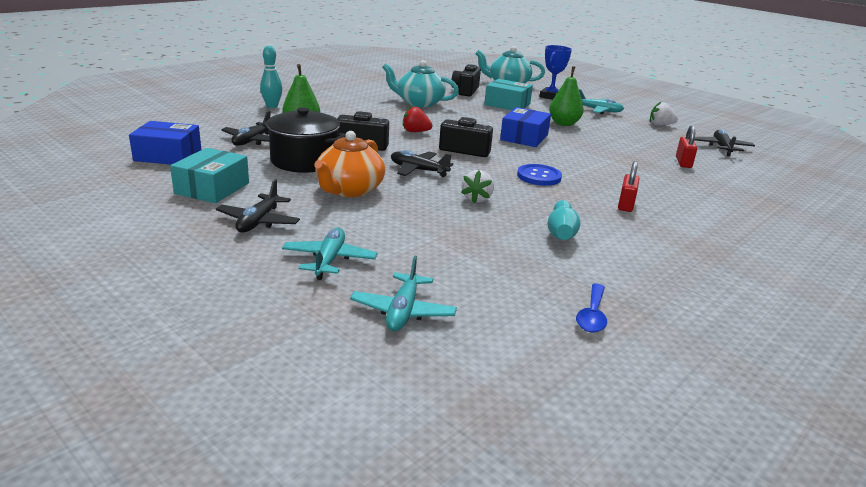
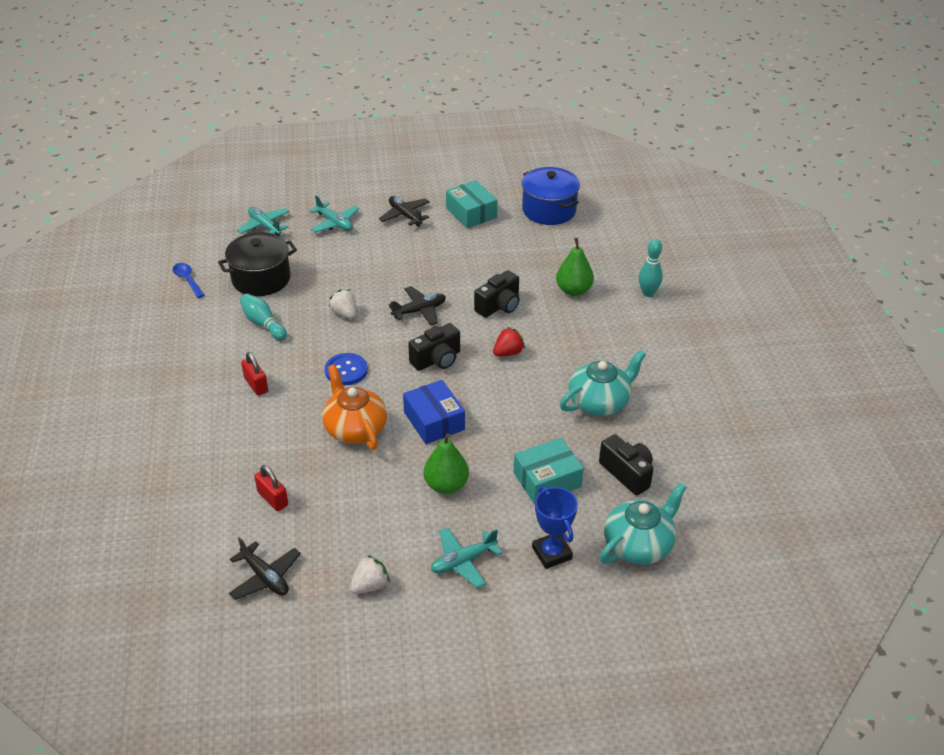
camera: 130 degrees right, 15 degrees up
(168, 155) = (549, 210): blue box -> blue pot
(252, 141) = (553, 253): black plane -> none
(304, 161) = (488, 264): black pot -> black pot (261, 279)
(349, 190) = (416, 264): orange teapot -> orange teapot (355, 428)

